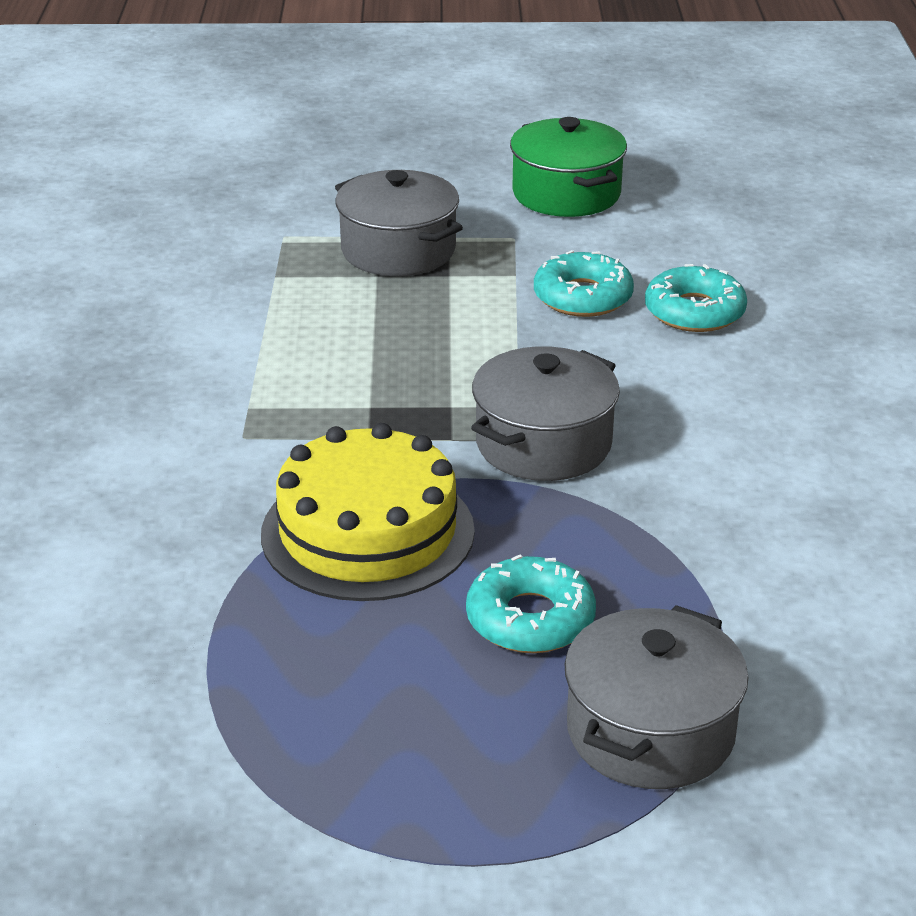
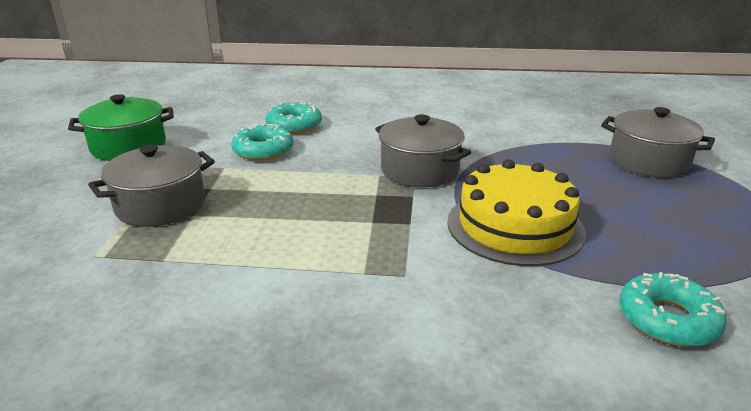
camera: 85 degrees left, 5 degrees down
(530, 619) = (579, 182): turquoise donut -> turquoise donut (667, 319)

